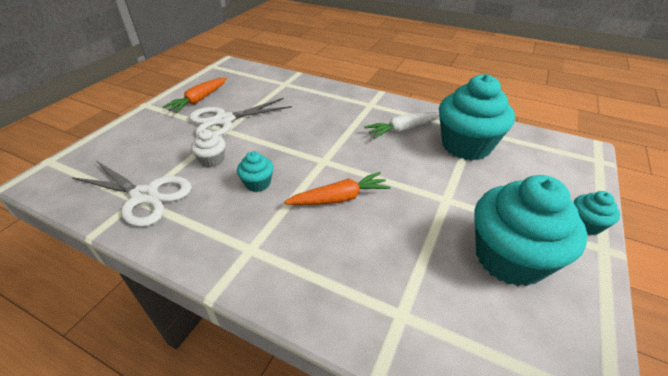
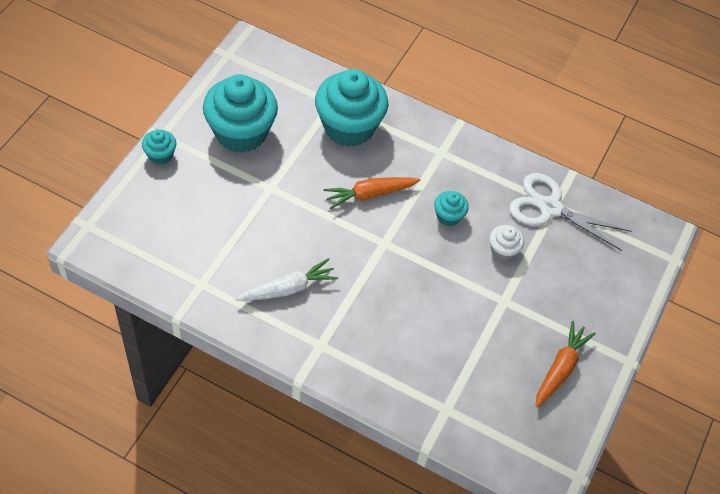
camera: 175 degrees right, 15 degrees up
(224, 120) = (511, 319): white scissors -> none
(466, 145) = (222, 256): turquoise cupcake -> turquoise cupcake (349, 126)

